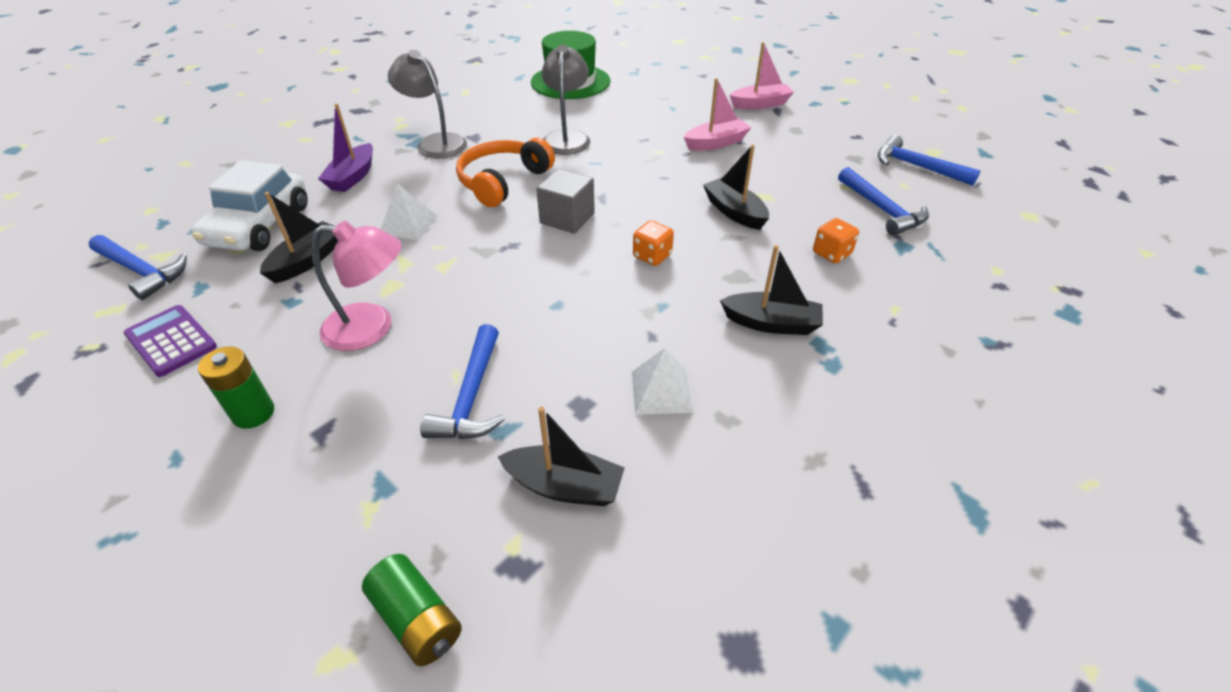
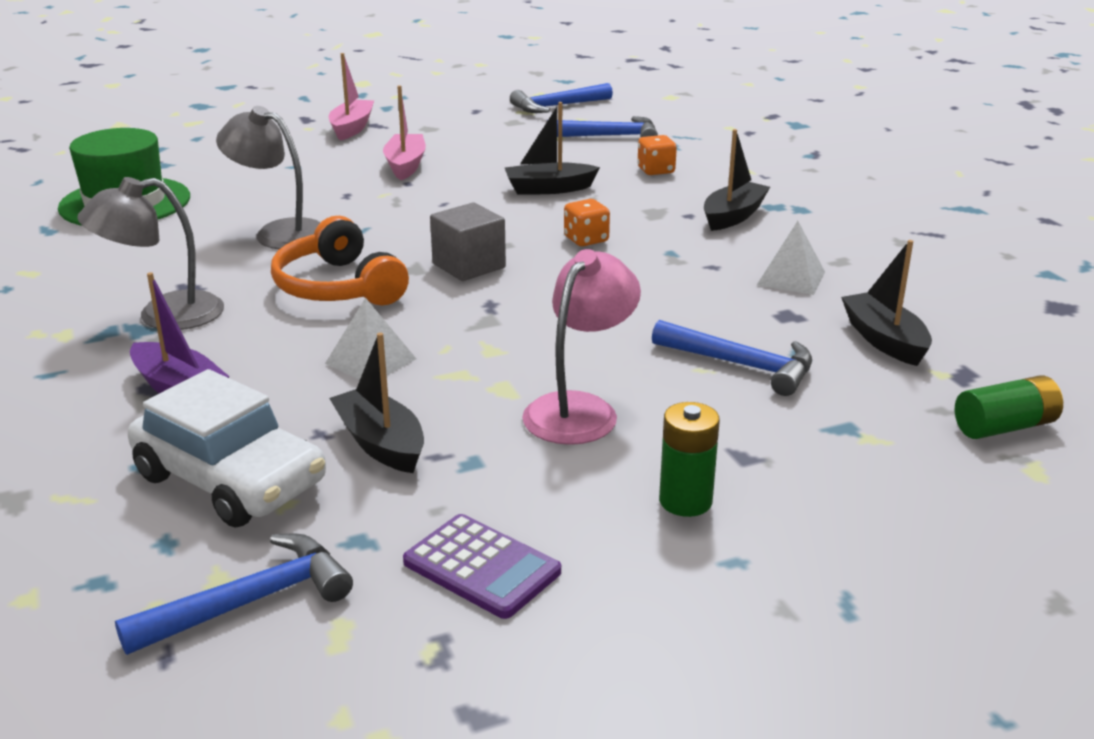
camera: 65 degrees left, 15 degrees down
(171, 341) = (482, 567): purple calculator -> purple calculator turned 120 degrees counterclockwise
(564, 486) = (884, 340): black boat -> black boat turned 60 degrees counterclockwise

